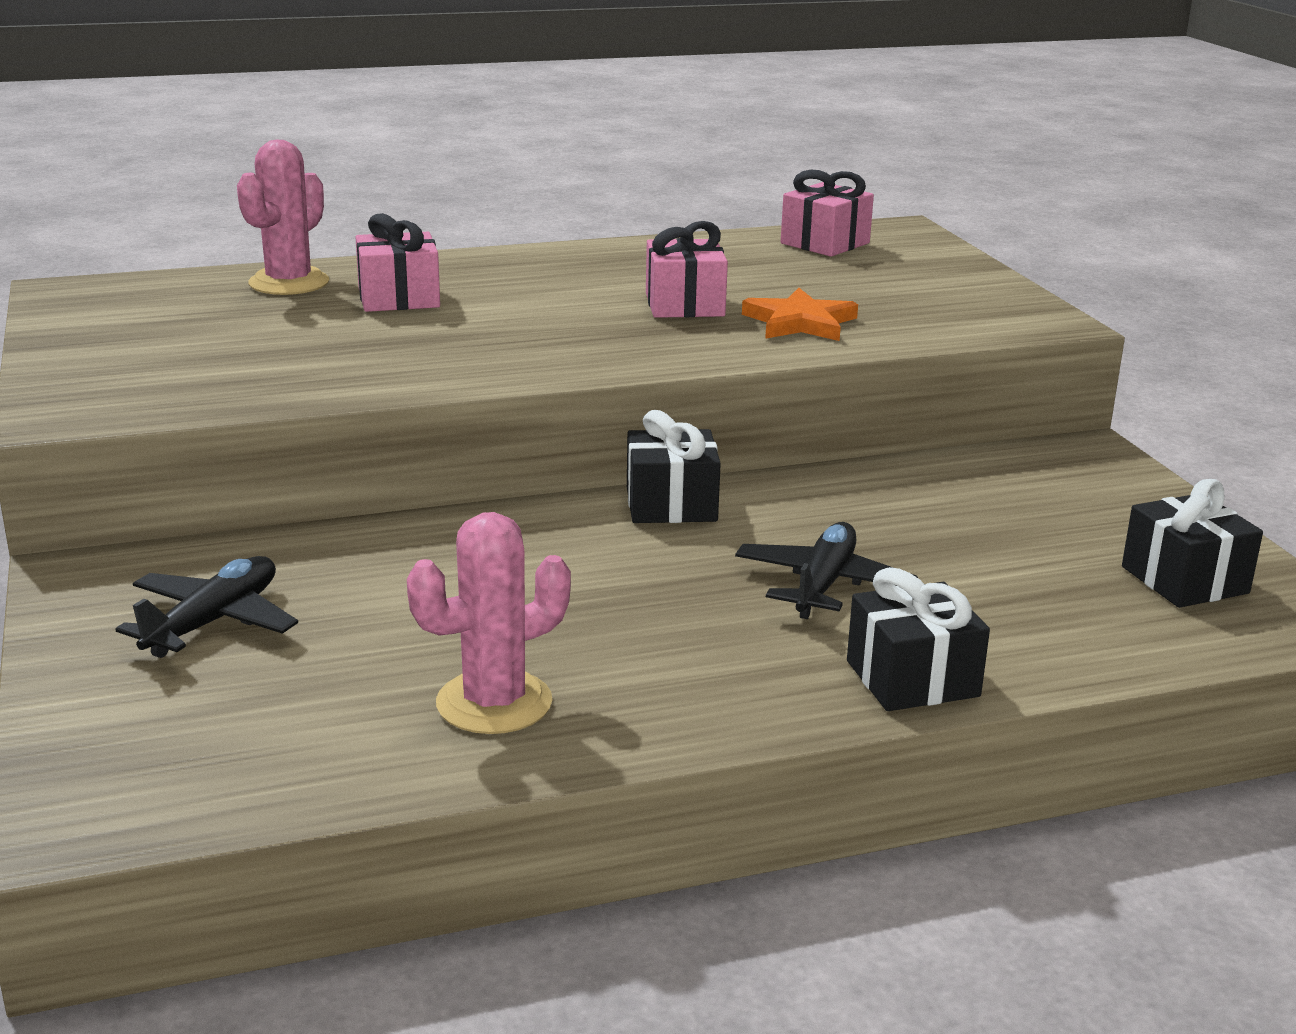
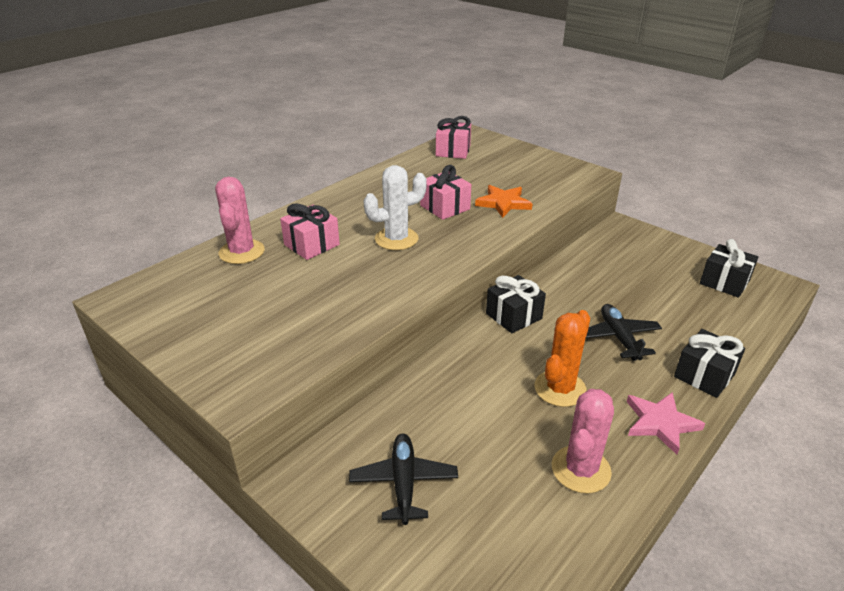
camera: 30 degrees left, 10 degrees up
(538, 321) = (396, 239): none -> white cactus
(610, 608) = (560, 388): none -> orange cactus
(722, 703) = (660, 423): none -> pink star

